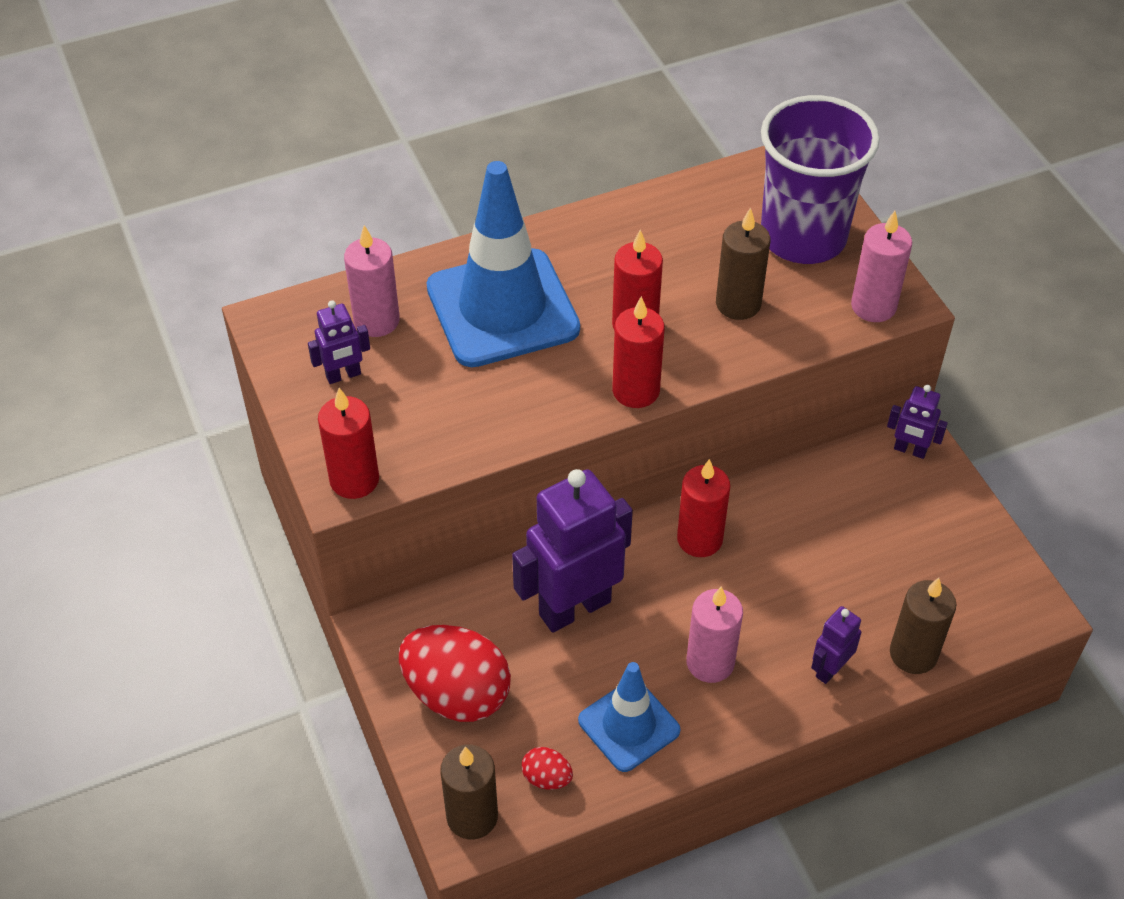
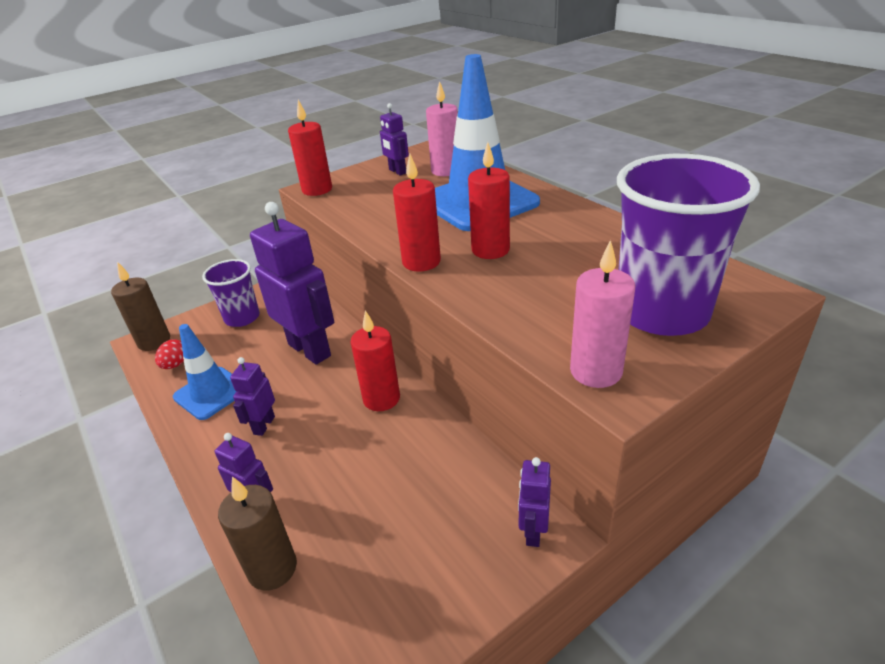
camera: 80 degrees right, 15 degrees down
(457, 694) = (242, 318): red egg -> purple cup
(710, 662) = (264, 425): pink candle -> purple robot
(738, 304) = (544, 291): brown candle -> none

